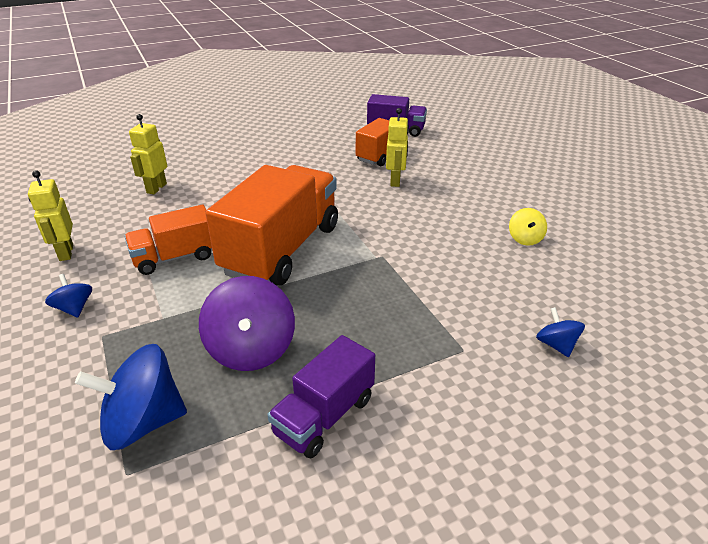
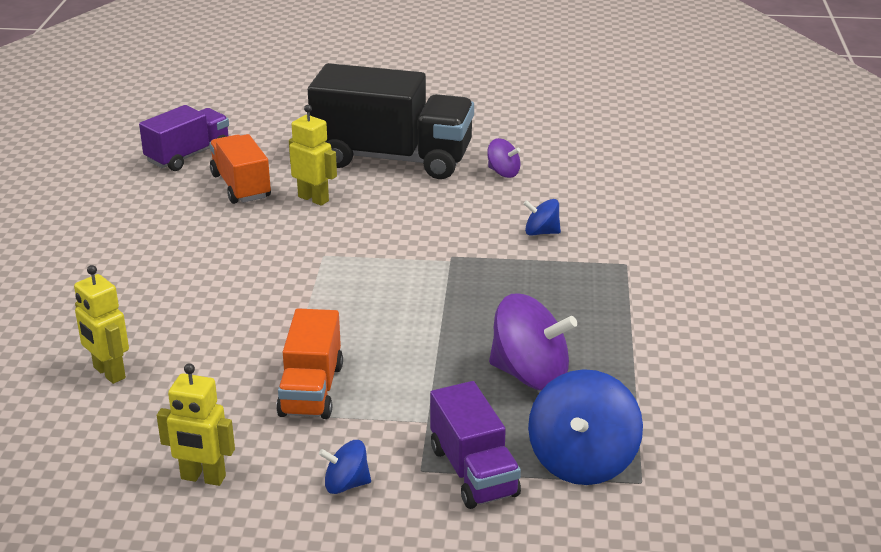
camera: 60 degrees left, 5 degrees down
(282, 249) = (374, 312): orange truck -> none
(324, 416) = (650, 357): purple truck -> purple truck (473, 471)
(481, 189) = (393, 158): none -> black truck
(525, 239) = (503, 172): yellow spinning top -> purple spinning top
(556, 345) = (655, 220): blue spinning top -> blue spinning top (541, 232)

